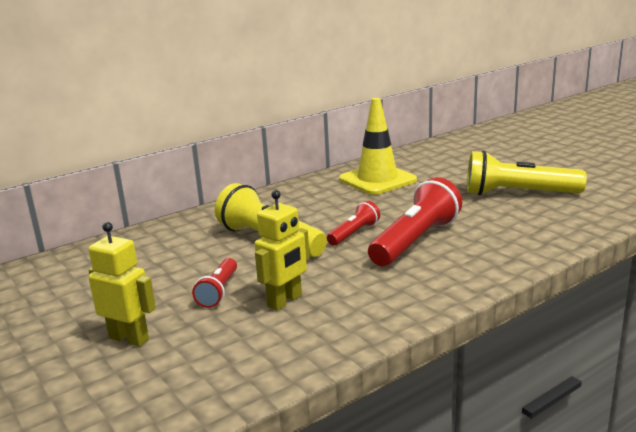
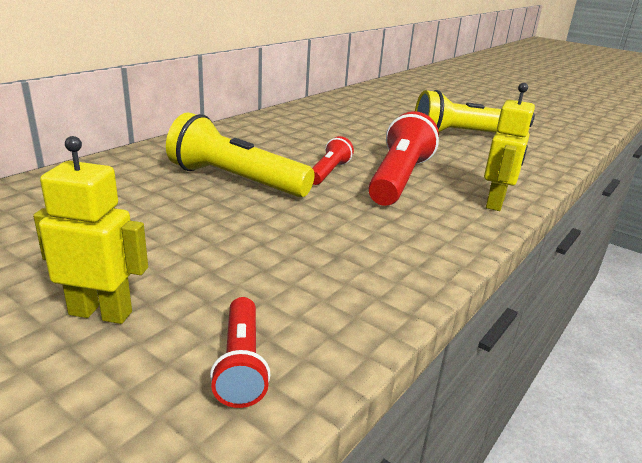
camera: 20 degrees left, 5 degrees up
(219, 291) = (203, 241): red flashlight -> red flashlight (241, 364)
(285, 301) = (294, 249): yellow robot -> yellow robot (496, 203)
(377, 180) = (319, 121): yellow traffic cone -> none

